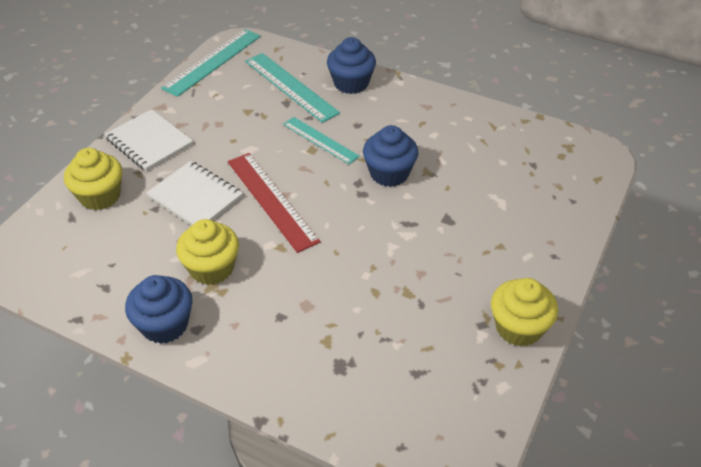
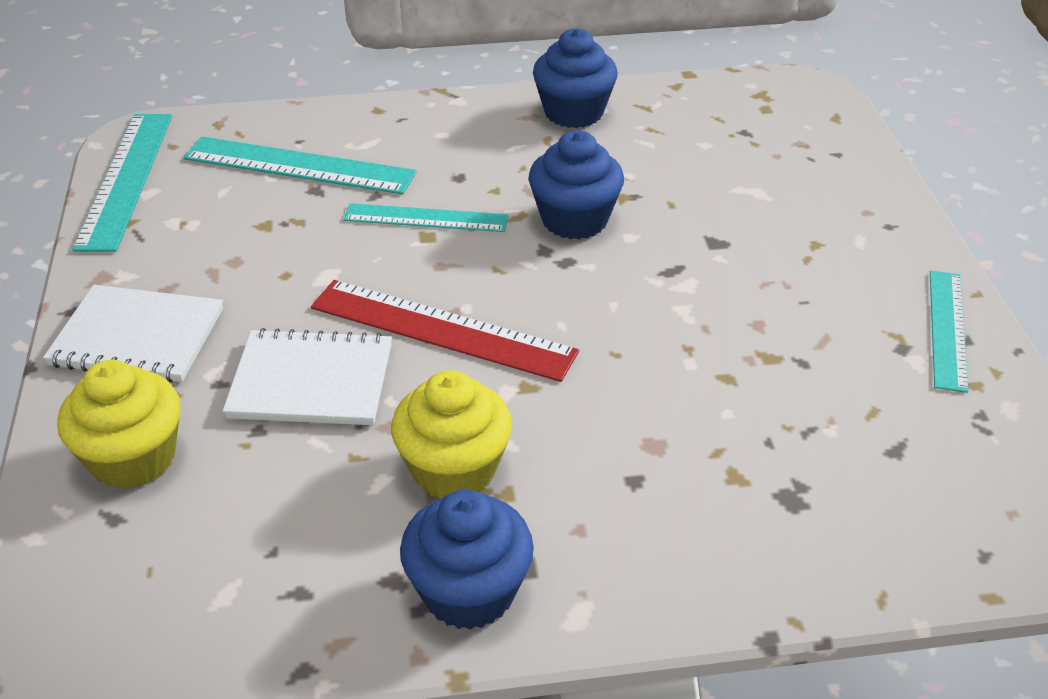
camera: 35 degrees left, 5 degrees down
(351, 83) = (389, 128): blue cupcake -> blue cupcake (573, 112)
(518, 328) = (947, 329): yellow cupcake -> turquoise ruler

